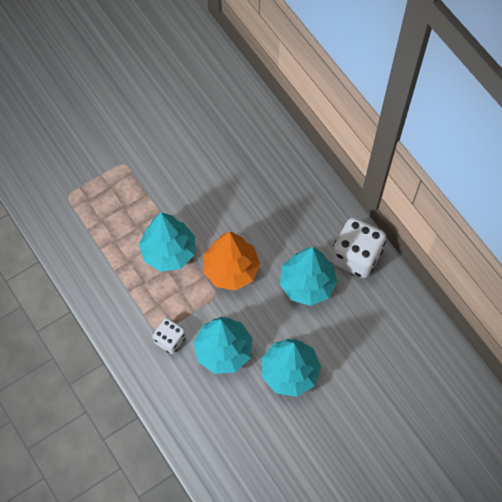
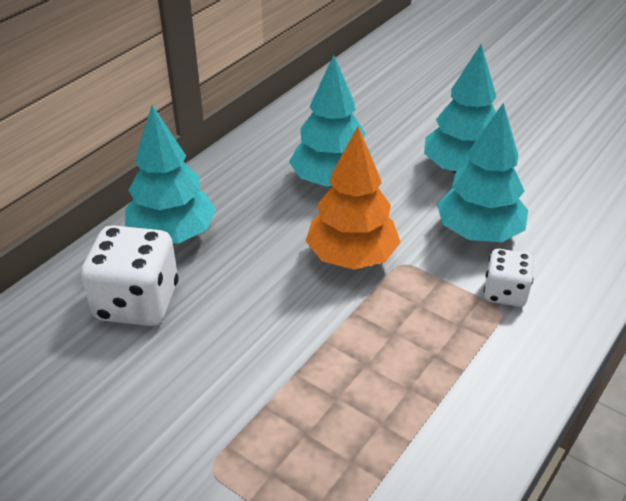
camera: 110 degrees left, 25 degrees down
(169, 252) = (362, 339): turquoise tree -> turquoise tree (173, 235)
(356, 256) = (267, 150): white dice -> white dice (137, 302)

